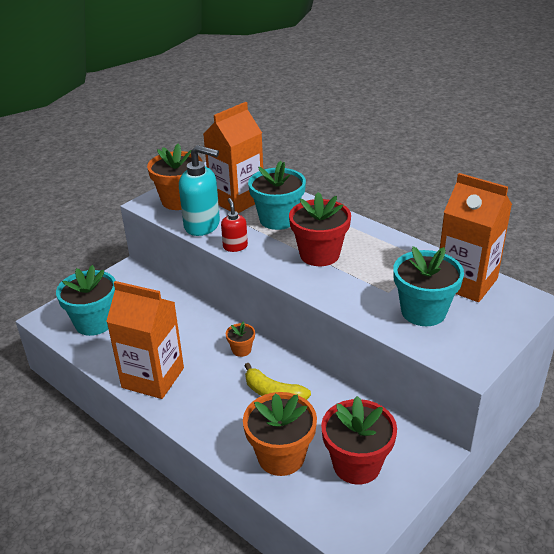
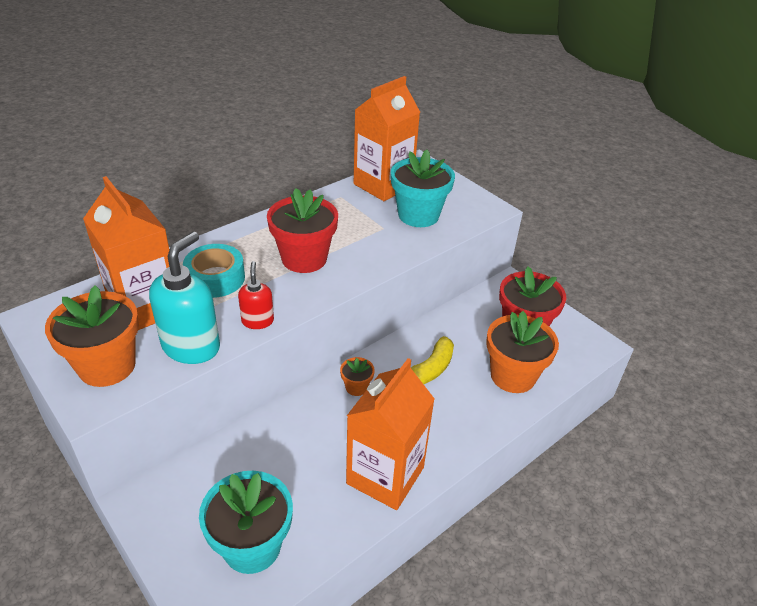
camera: 85 degrees left, 5 degrees up
(235, 246) = (257, 321): red soap dispenser -> red soap dispenser turned 90 degrees clockwise
(278, 219) = (215, 278): turquoise flower pot -> turquoise tape

